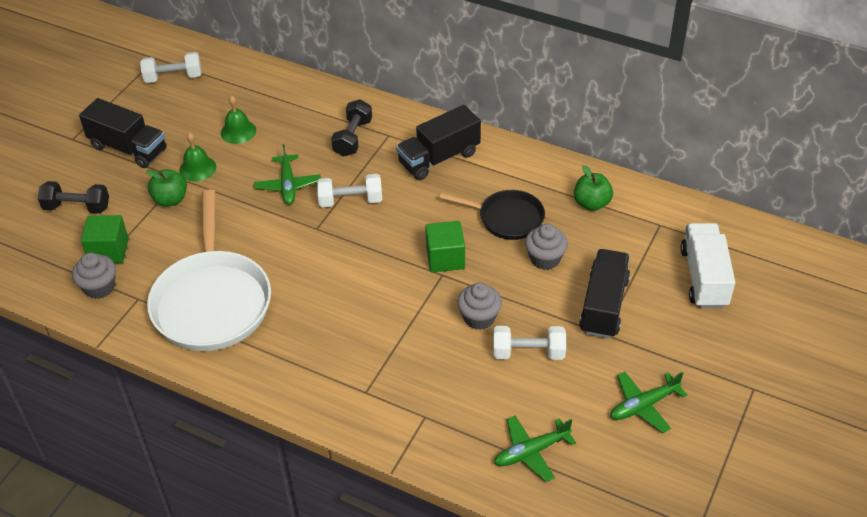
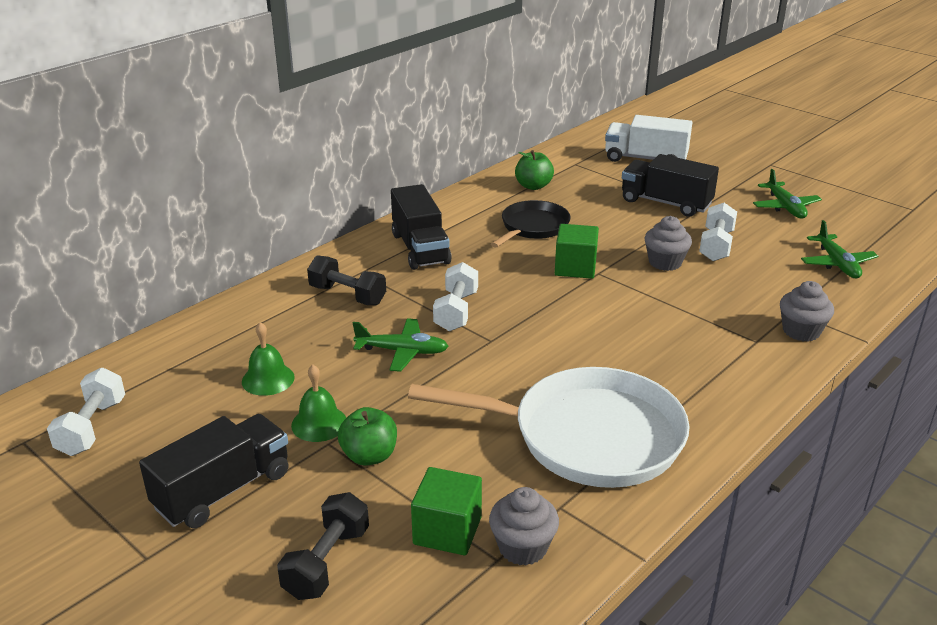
camera: 75 degrees left, 15 degrees down
(545, 259) = (597, 218): grey cupcake -> grey cupcake (801, 331)

